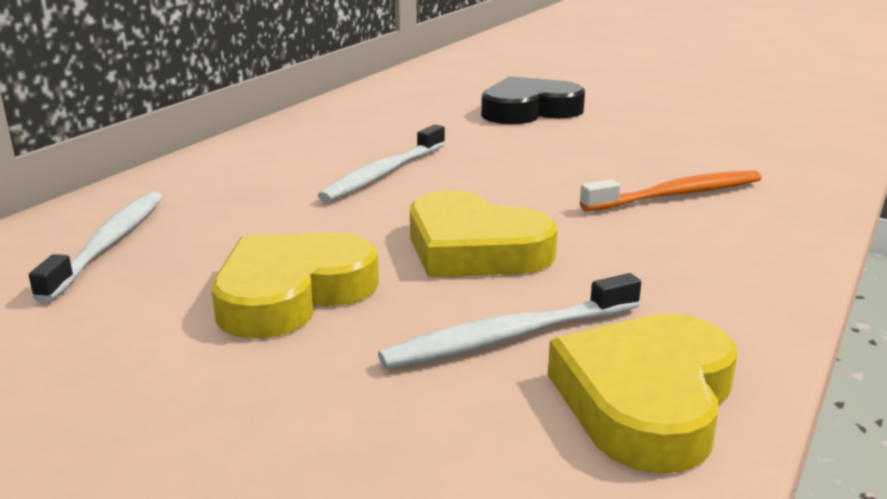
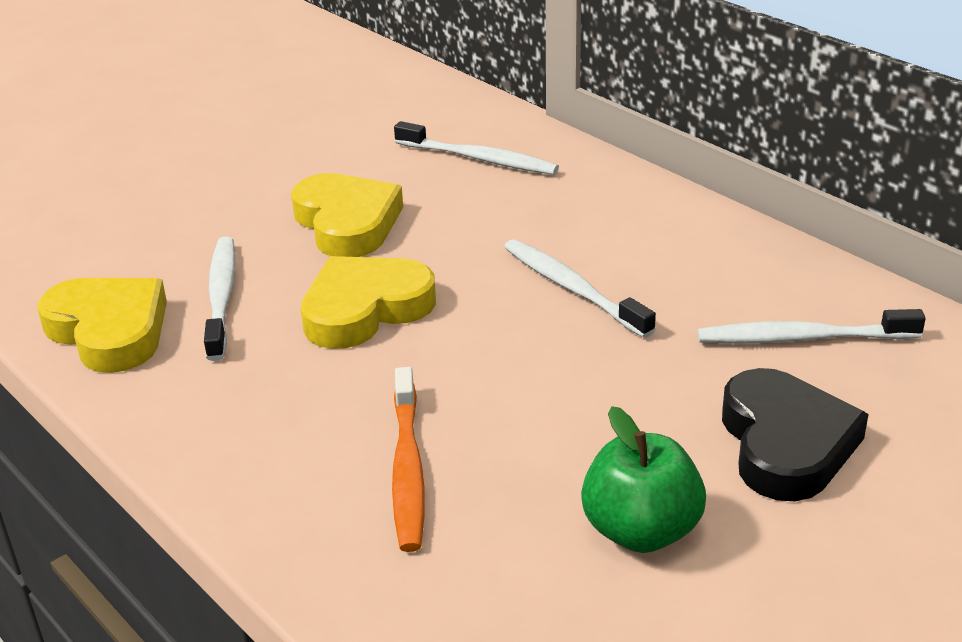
camera: 110 degrees right, 10 degrees up
(410, 112) = (802, 338): none -> white toothbrush
(649, 132) = (641, 530): none -> green apple

